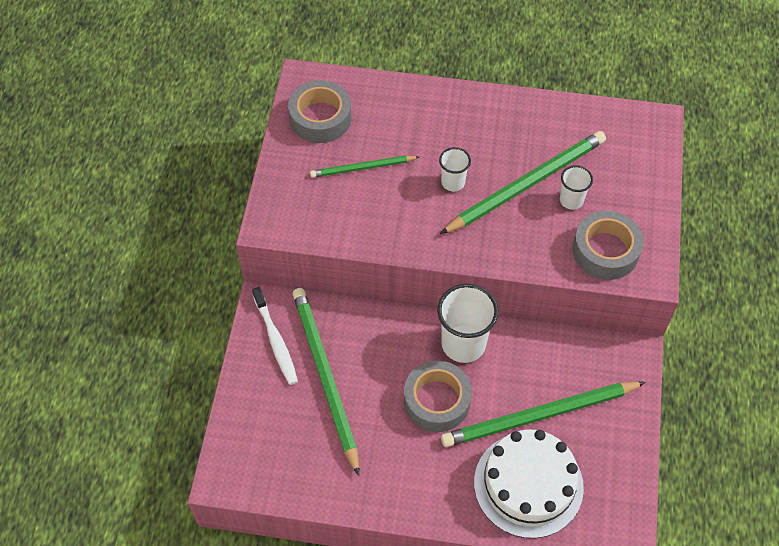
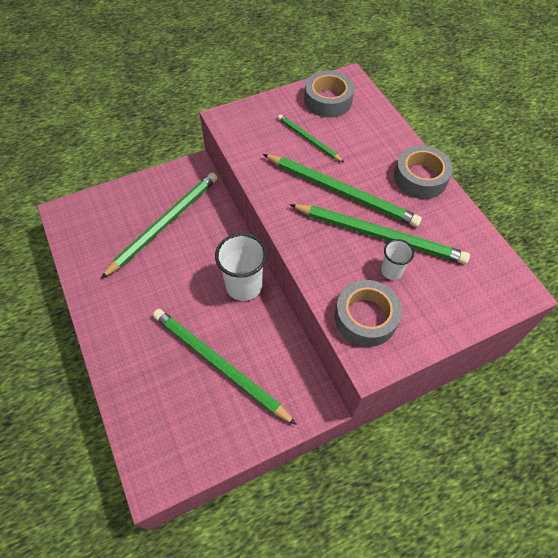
camera: 55 degrees right, 0 degrees up
(275, 340) = (173, 186): white toothbrush -> none
(437, 400) = (188, 294): grey tape -> grey tape (420, 178)
(453, 182) = (341, 192): white cup -> green pencil
(528, 484) = (157, 387): white cake -> none

